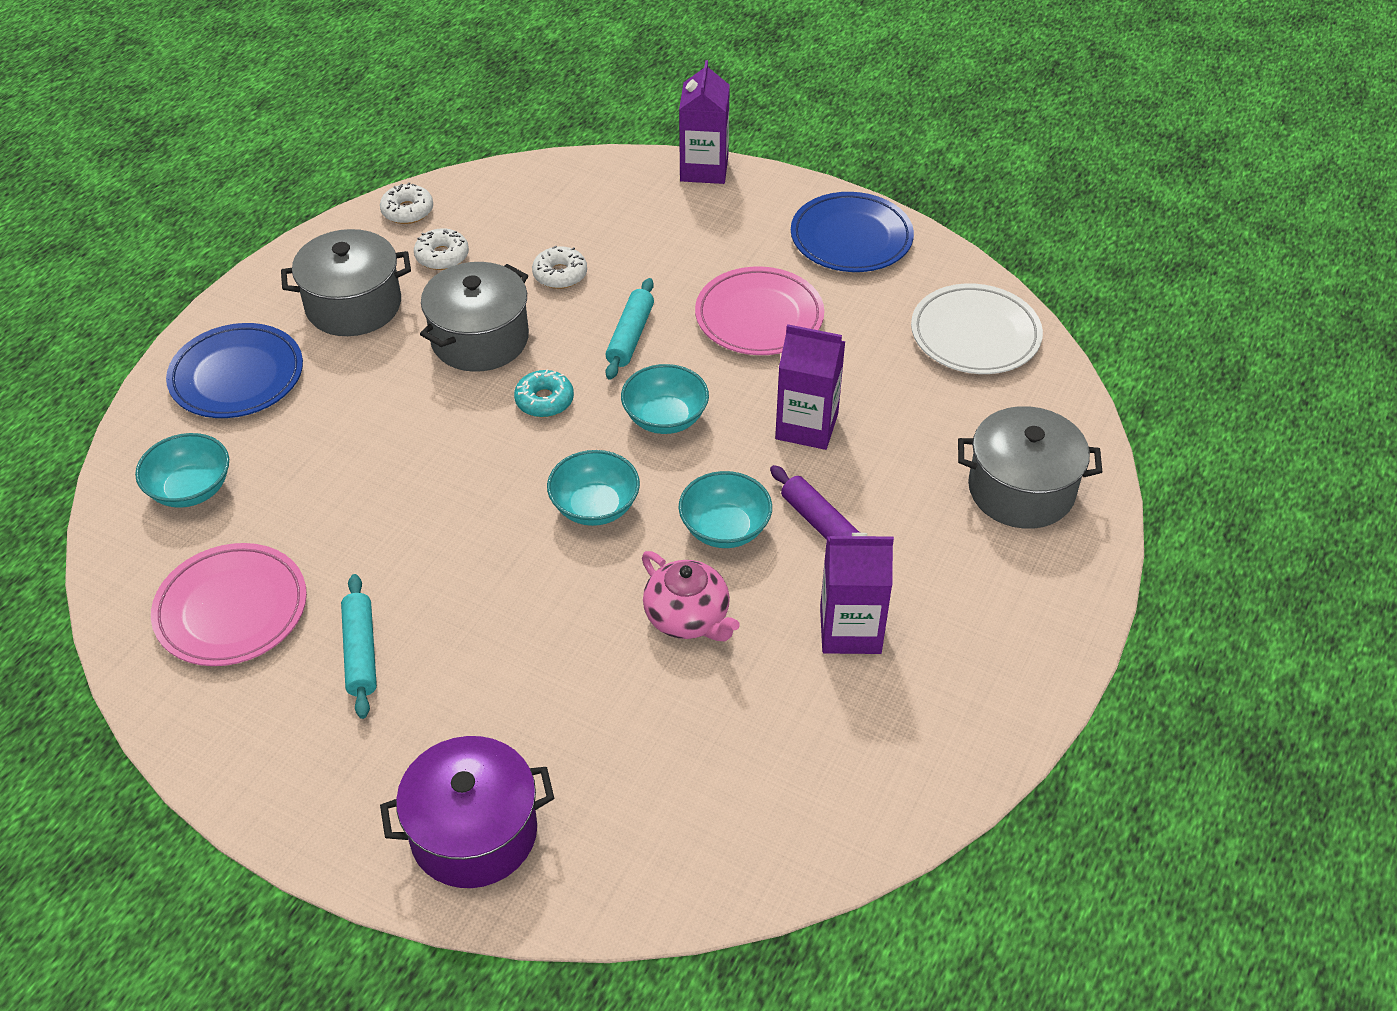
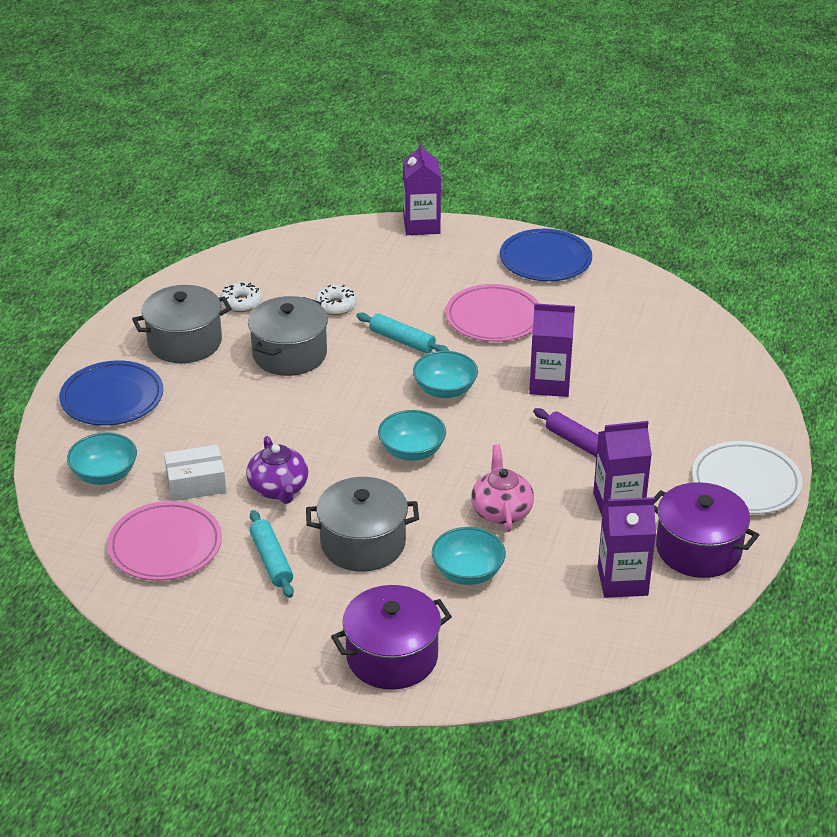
camera: 10 degrees left, 10 degrees down
(301, 518) = (196, 483): none -> white box
(404, 542) = (278, 489): none -> purple teapot
(407, 211) = (204, 275): white donut -> none
(544, 400) = (352, 388): turquoise donut -> none
(630, 336) = (402, 340): turquoise rolling pin -> turquoise rolling pin turned 60 degrees counterclockwise
(688, 618) = (501, 511): pink teapot -> pink teapot turned 135 degrees counterclockwise
(725, 529) = (510, 454): turquoise bowl -> turquoise bowl (468, 572)
(823, 756) = (622, 581): none -> purple carton
(943, 719) = (698, 549): none -> purple pot
(975, 335) = (653, 313): white plate -> white plate (745, 483)
(1021, 490) = (713, 406): grey pot -> grey pot (363, 543)

